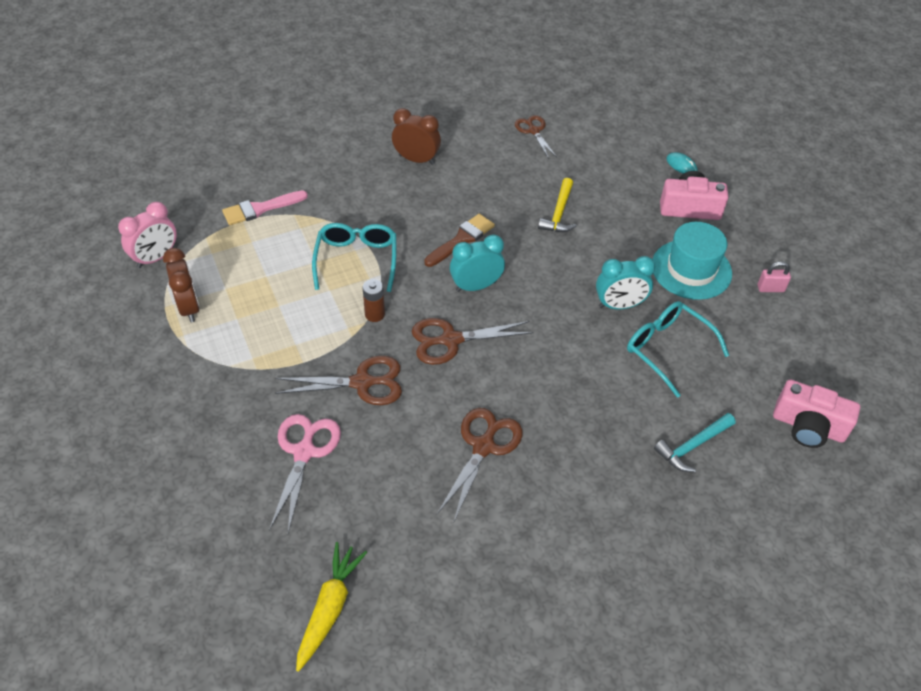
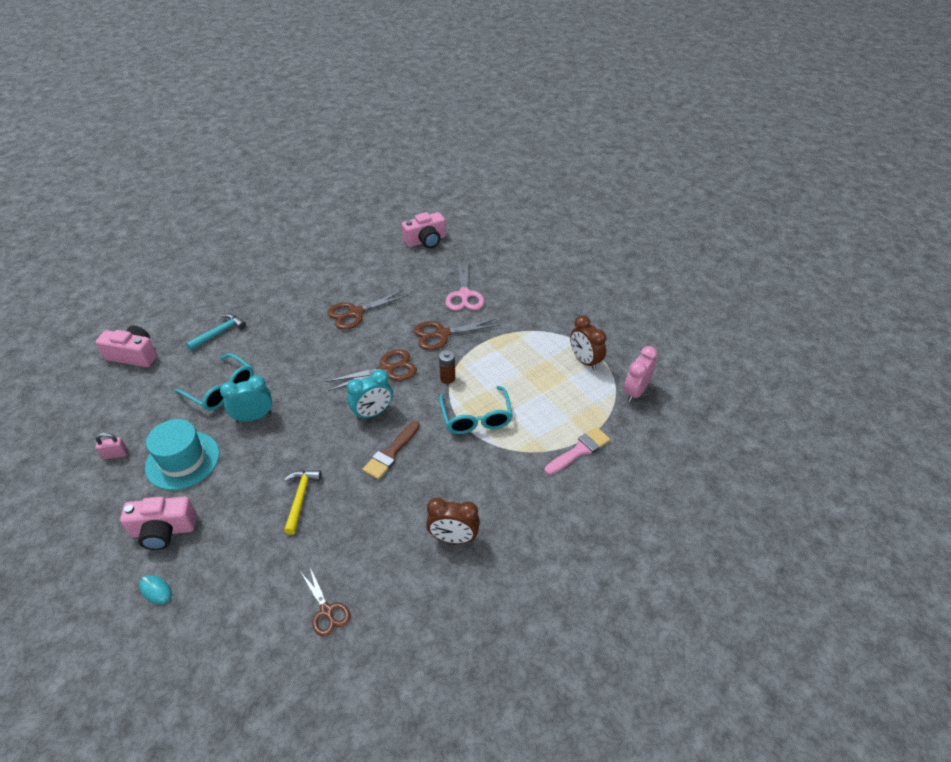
camera: 170 degrees right, 5 degrees down
(329, 608) = (426, 241): yellow carrot -> pink camera
(483, 447) = (356, 313): brown scissors -> brown scissors turned 45 degrees clockwise

